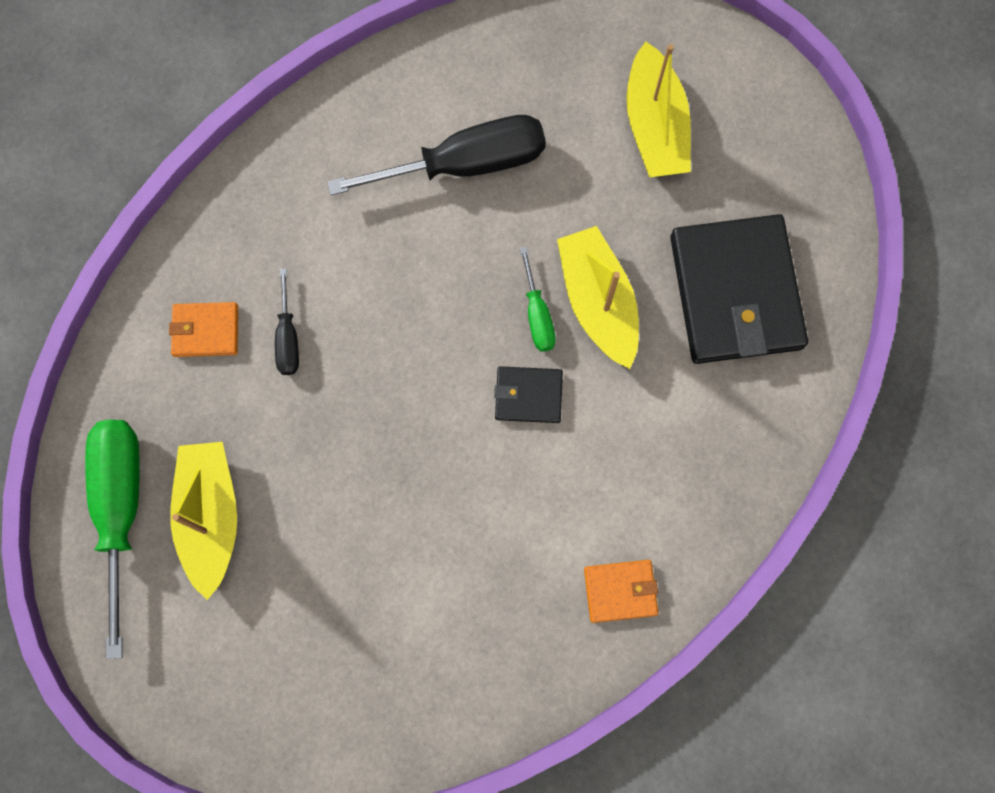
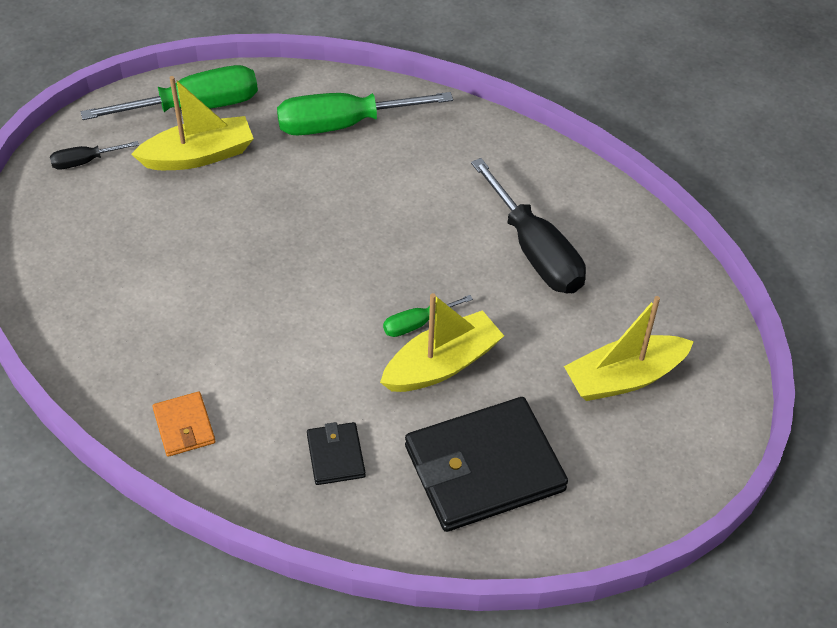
camera: 75 degrees right, 25 degrees down
(206, 331) = (343, 124): orange wallet -> green screwdriver
(288, 338) = (350, 171): black screwdriver -> black screwdriver (85, 162)
(528, 395) = (343, 330): black wallet -> black wallet (336, 456)

